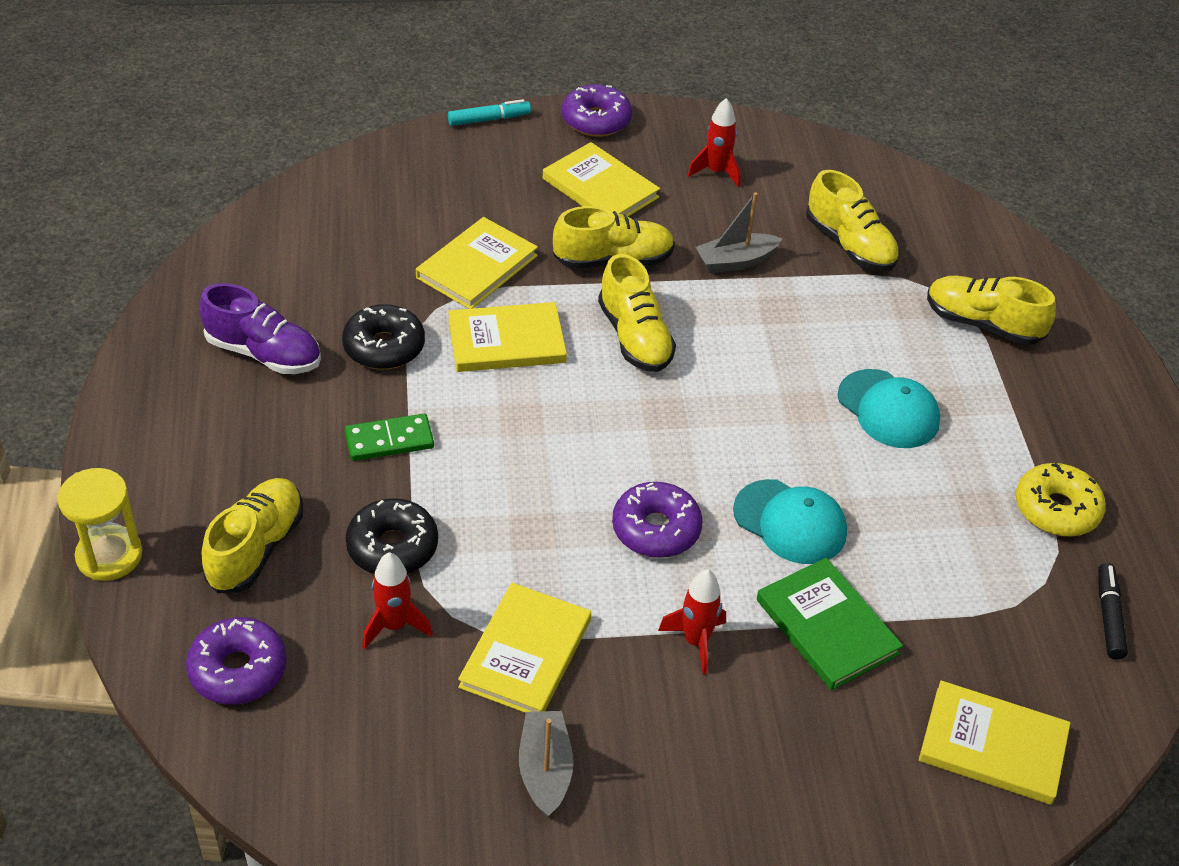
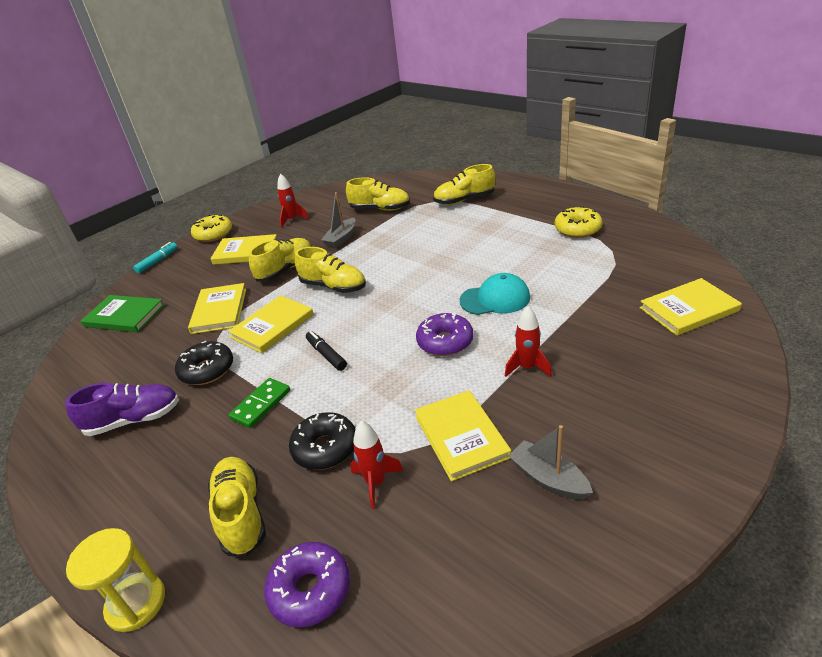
camera: 35 degrees left, 10 degrees down
(596, 120) = (213, 234): purple donut -> yellow donut
(827, 626) = (567, 320): green book -> green book (124, 316)
(888, 409) = (472, 242): turquoise cap -> none
(1108, 616) = (648, 244): black marker -> black marker (326, 355)

